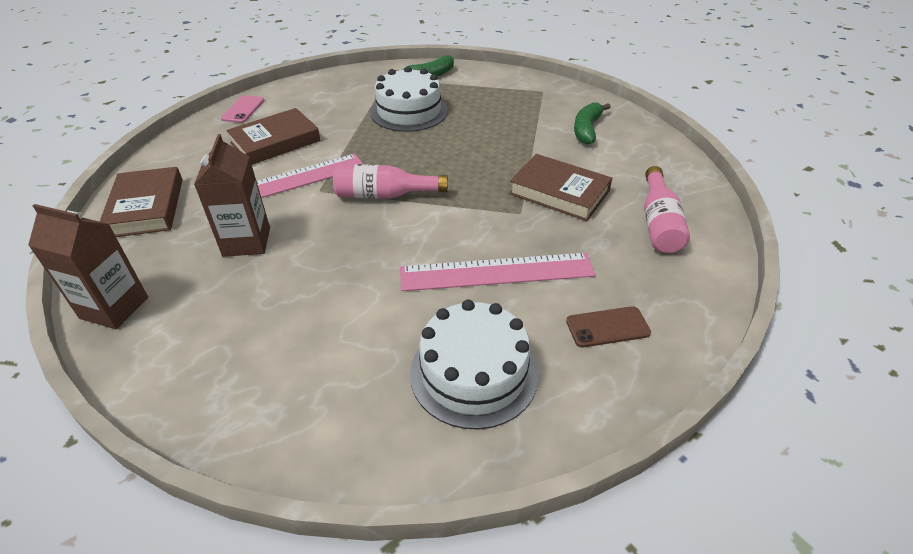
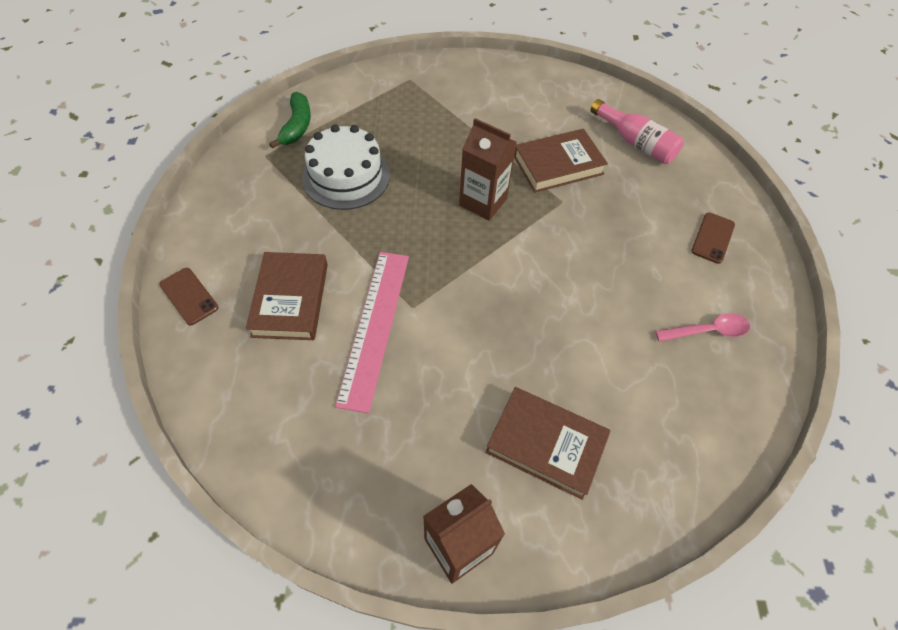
camera: 55 degrees left, 15 degrees up
(146, 207) = (305, 462): brown book -> brown book (545, 444)
(243, 109) = (189, 296): pink phone -> brown phone
(246, 242) = (444, 398): brown carton -> brown carton (483, 202)
(384, 195) = (463, 267): pink bottle -> none
(474, 373) = (707, 331): white cake -> pink spoon
(496, 272) = (618, 257): pink ruler -> none
(587, 129) = (493, 95): green banana -> none

